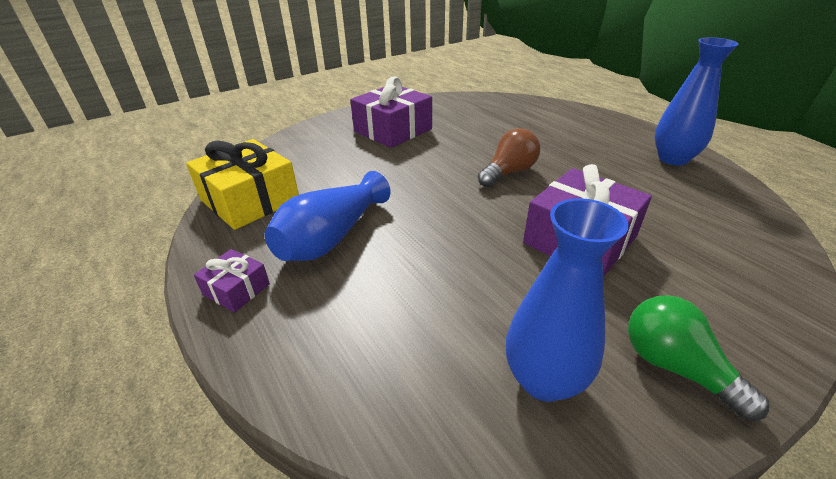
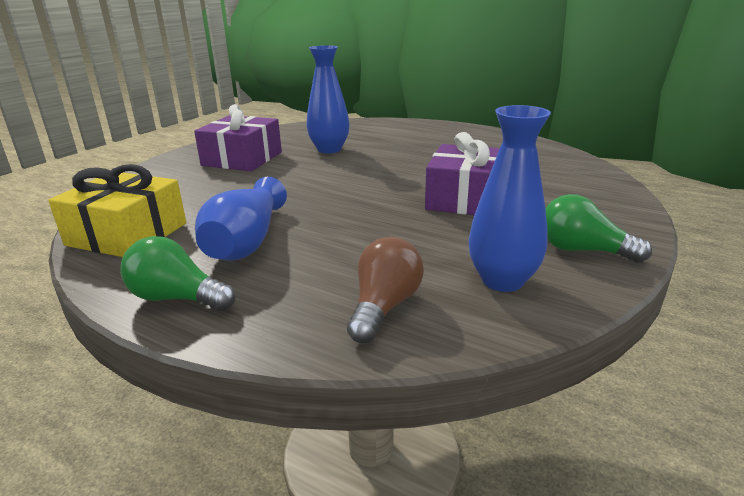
camera: 25 degrees left, 10 degrees down
(236, 289) = (177, 298): purple gift -> green light bulb
(509, 172) = (377, 169): brown light bulb -> brown light bulb (384, 306)
(673, 159) = (498, 141): blue vase -> blue vase (329, 149)

